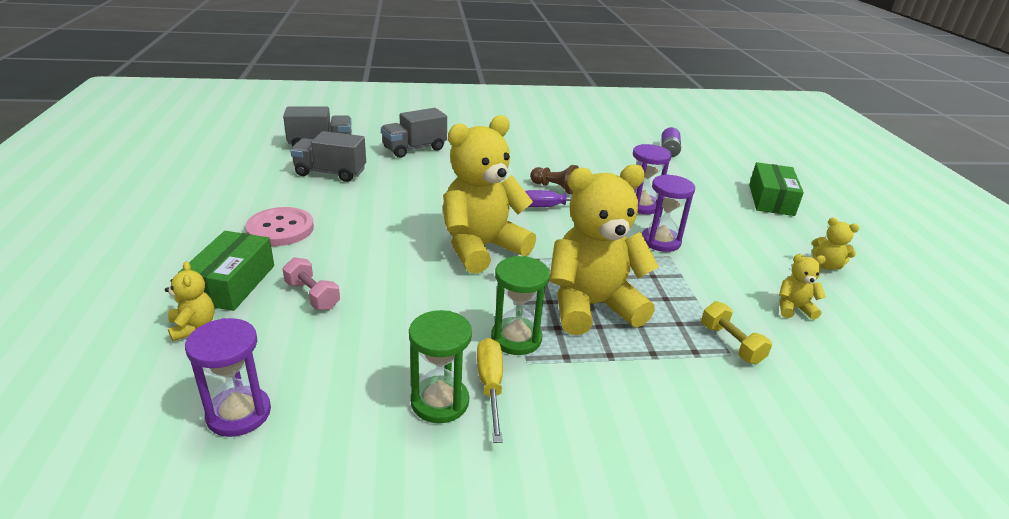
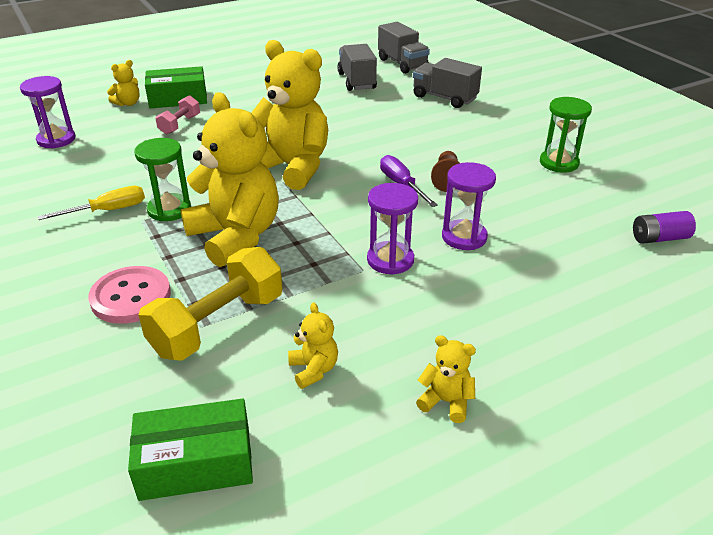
camera: 70 degrees right, 5 degrees up
(280, 229) = (255, 91): pink button -> pink button (131, 297)
(440, 402) = (85, 196): green hourglass -> green hourglass (559, 163)
(731, 344) = (218, 325): yellow dumbbell -> yellow dumbbell, size x1.87
(771, 200) = (606, 343): green box -> green box (196, 463)
(826, 265) = (446, 402): yellow teddy bear -> yellow teddy bear turned 105 degrees clockwise

